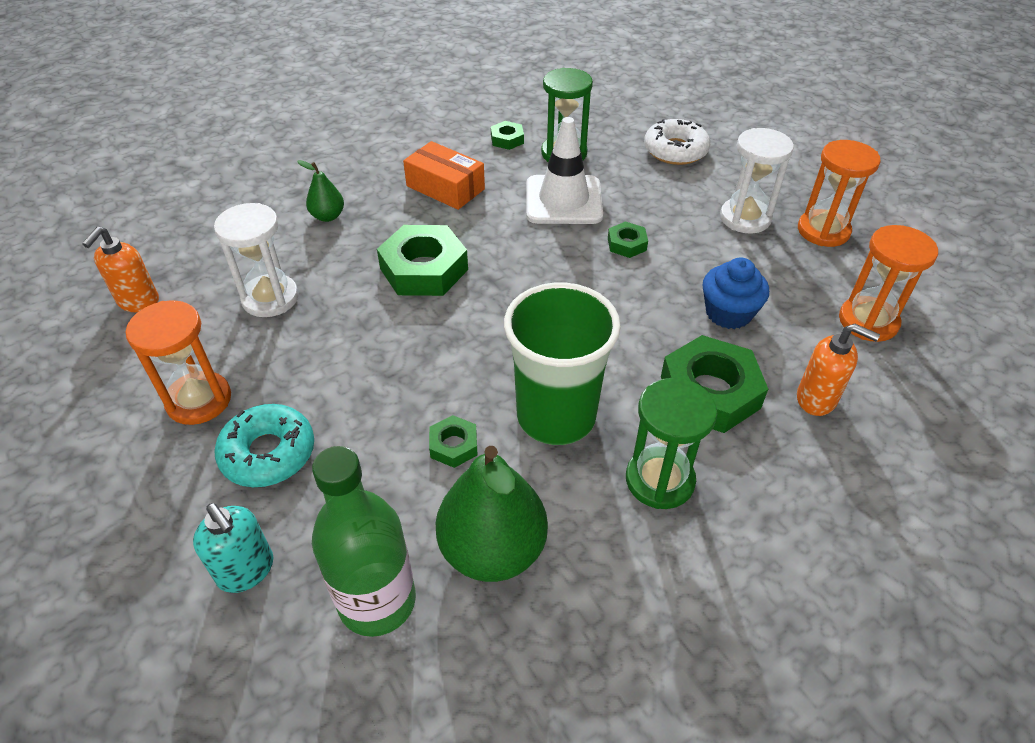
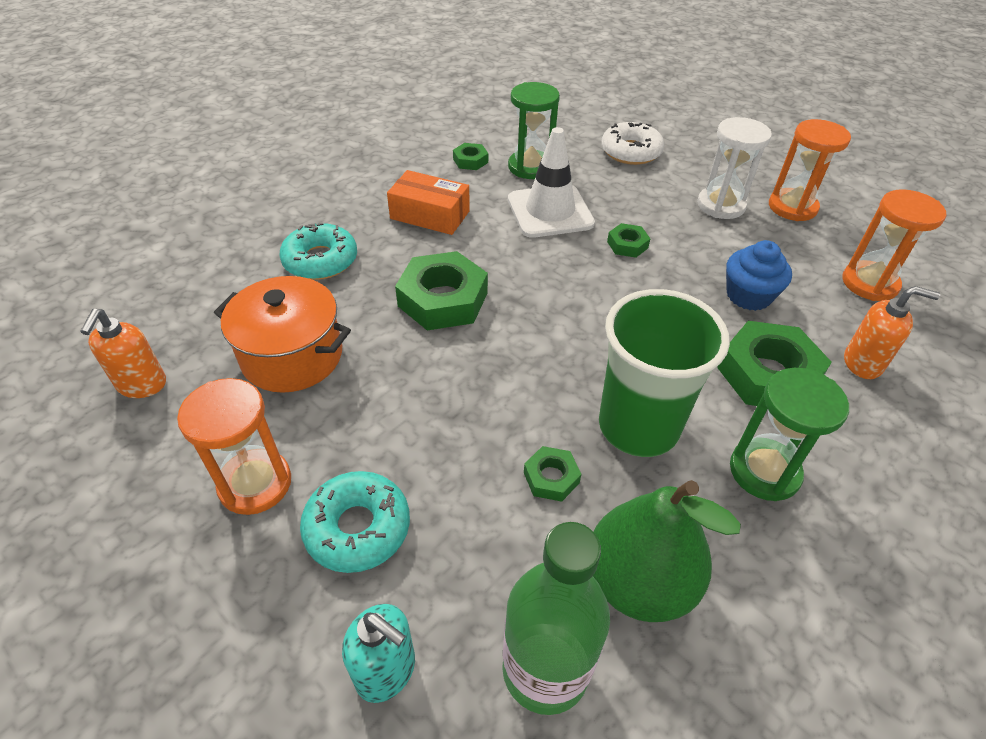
camera: 15 degrees left, 0 degrees up
(270, 298) = (292, 356): white hourglass -> orange pot
(328, 216) = (320, 260): green pear -> turquoise donut

